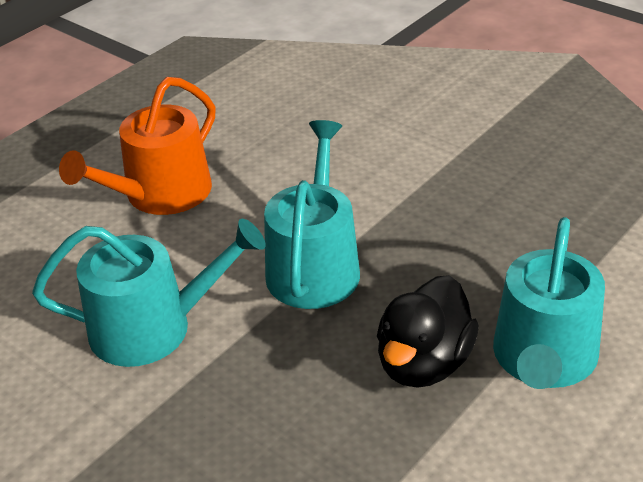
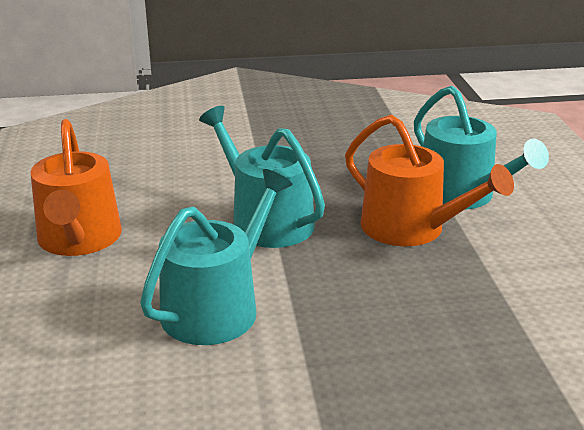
camera: 50 degrees left, 10 degrees down
(424, 363) = (411, 229): black duck -> orange watering can

